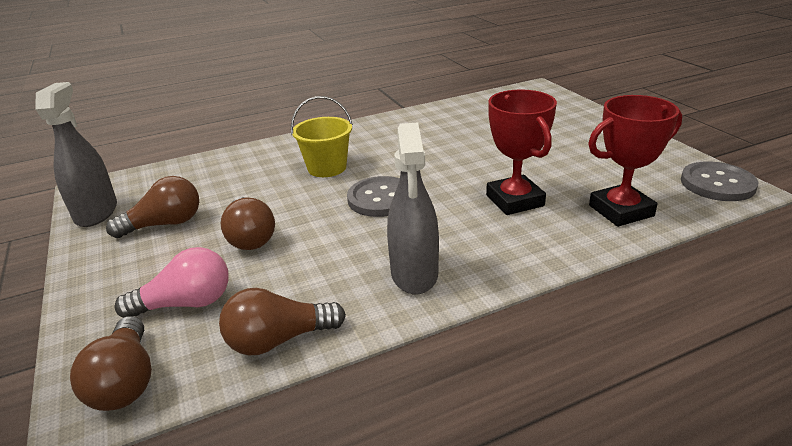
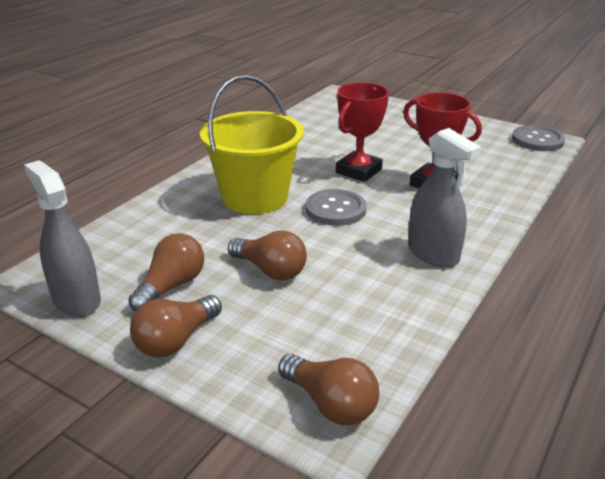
camera: 35 degrees left, 0 degrees up
(186, 304) = (293, 336): pink light bulb -> none
(279, 340) = (402, 330): brown light bulb -> brown light bulb (176, 340)
(327, 168) = (254, 197): yellow bucket -> yellow bucket, size x1.73
(621, 211) = (505, 172): red trophy -> red trophy (358, 171)

